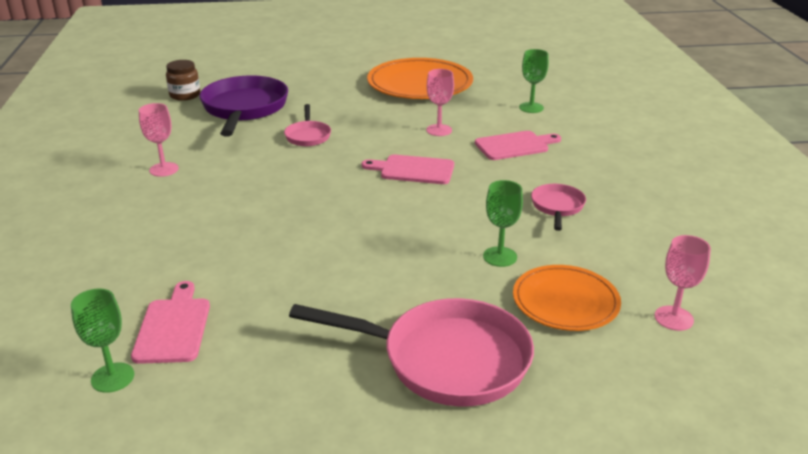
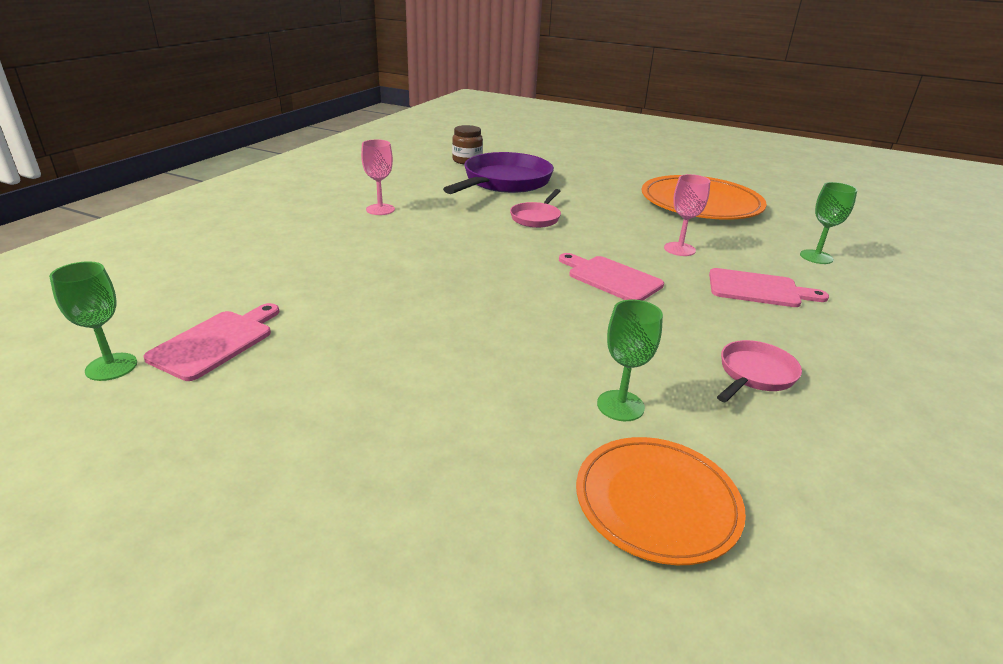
camera: 30 degrees right, 0 degrees up
(446, 360) = (423, 506): pink pan -> none
(673, 318) = (816, 611): pink goblet -> none

